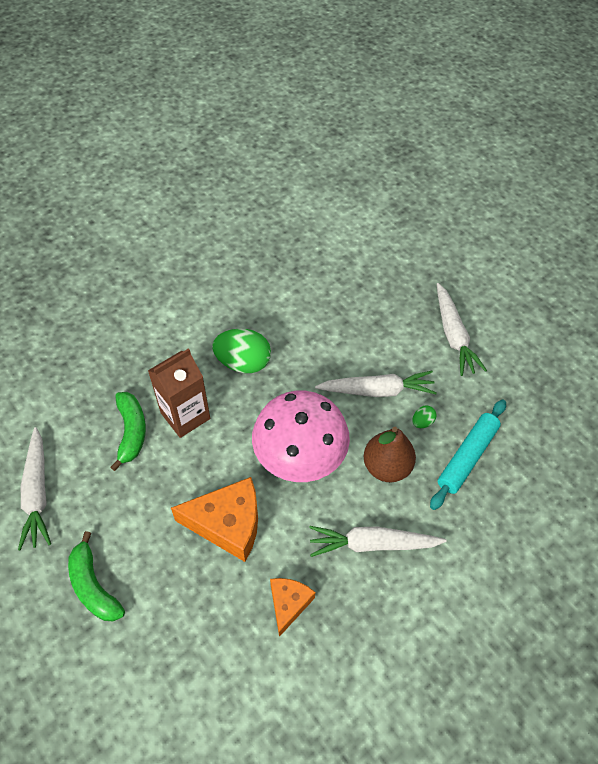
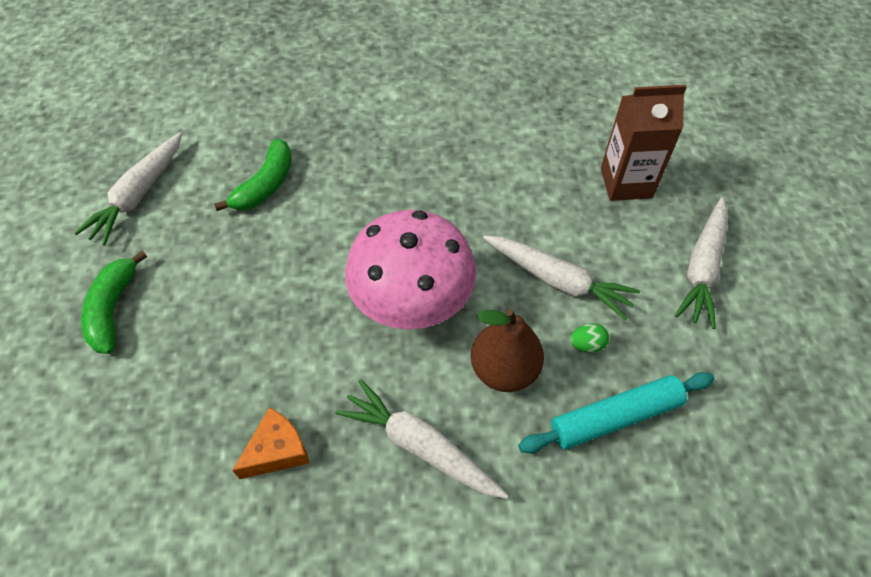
camera: 35 degrees right, 0 degrees up
(185, 416) = (328, 197): brown carton -> brown carton (626, 183)
(228, 524) = (283, 327): orange cheese -> none
(243, 363) = (428, 176): green egg -> none

